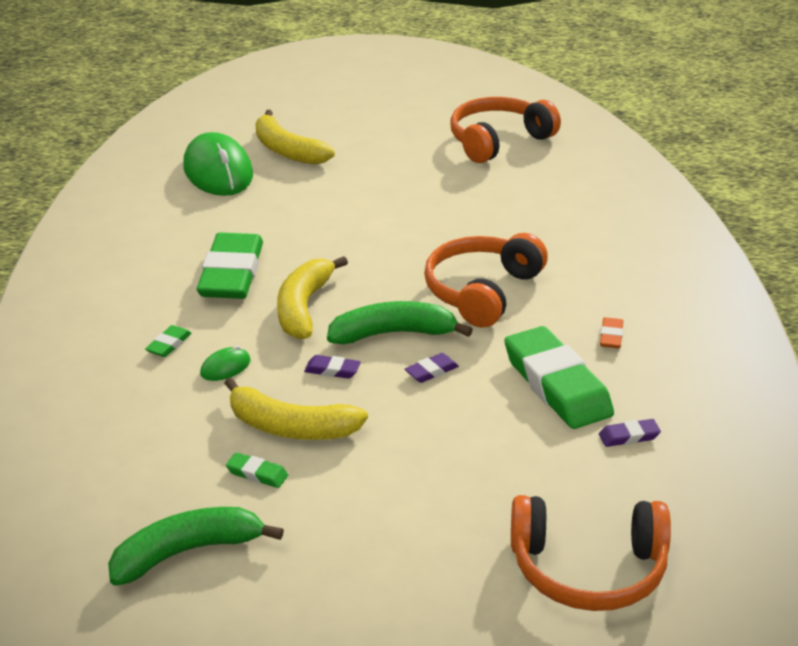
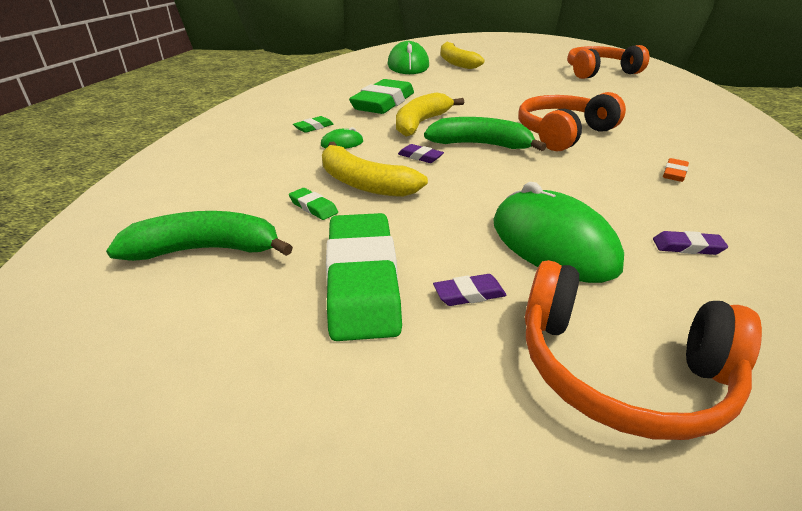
camera: 20 degrees right, 0 degrees up
(431, 371) = (501, 170): purple eraser -> purple eraser (469, 294)
(511, 462) = (552, 243): none -> green mouse
(556, 385) = (614, 196): green eraser -> green eraser (362, 280)

